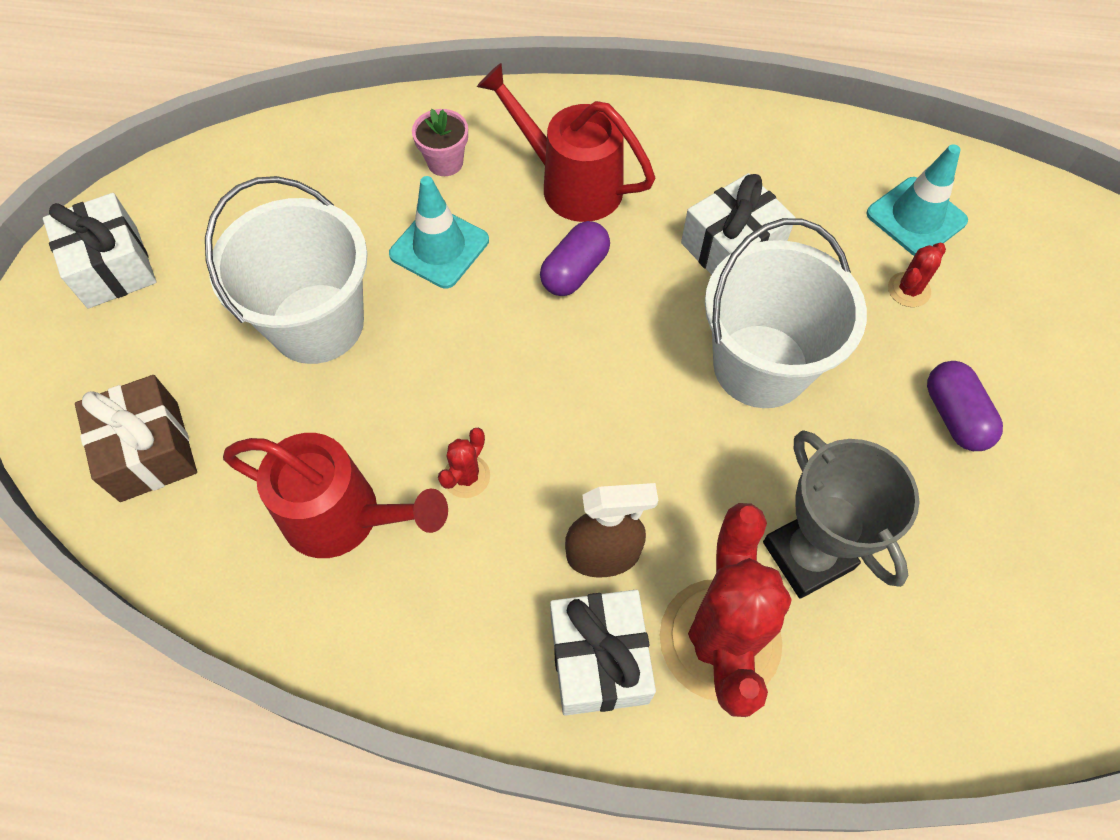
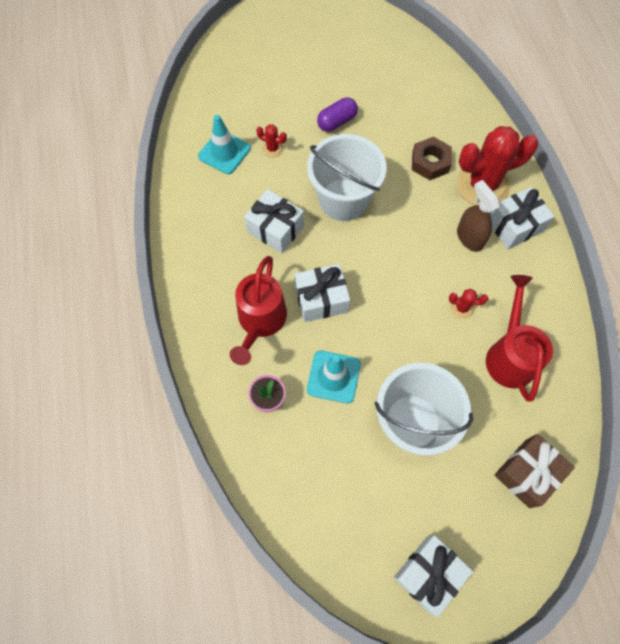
camera: 110 degrees left, 5 degrees up
(575, 271) = (321, 299): purple capsule -> white gift
(808, 555) = (430, 162): grey trophy -> brown nut

